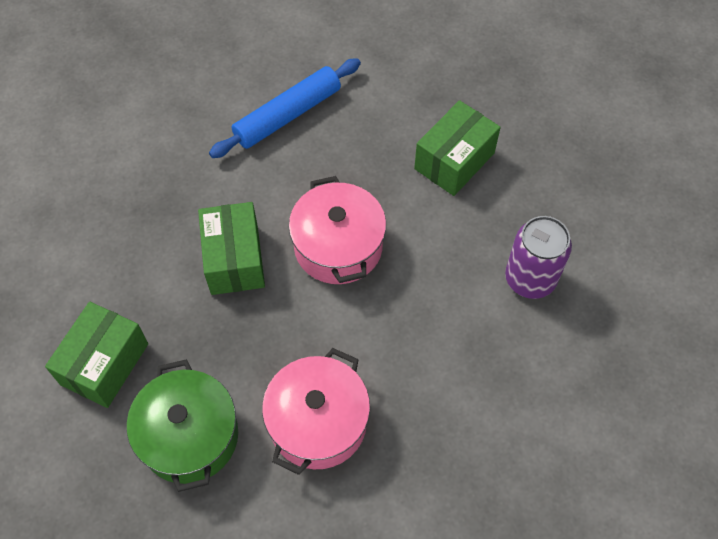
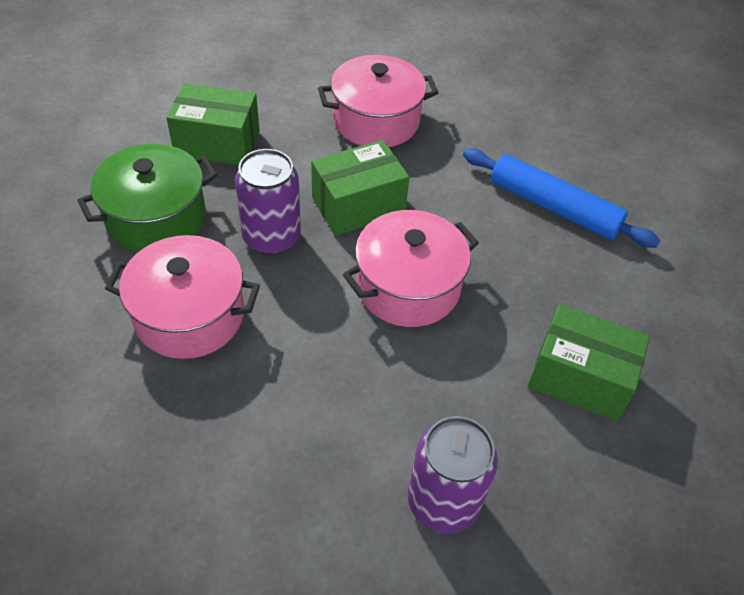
camera: 70 degrees right, 10 degrees down
(129, 216) = (376, 121): none -> pink pot
(249, 339) = (271, 237): none -> purple can

